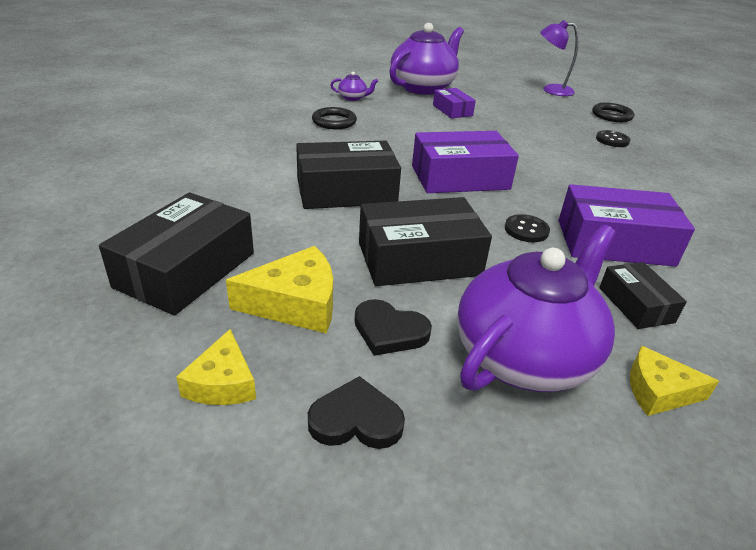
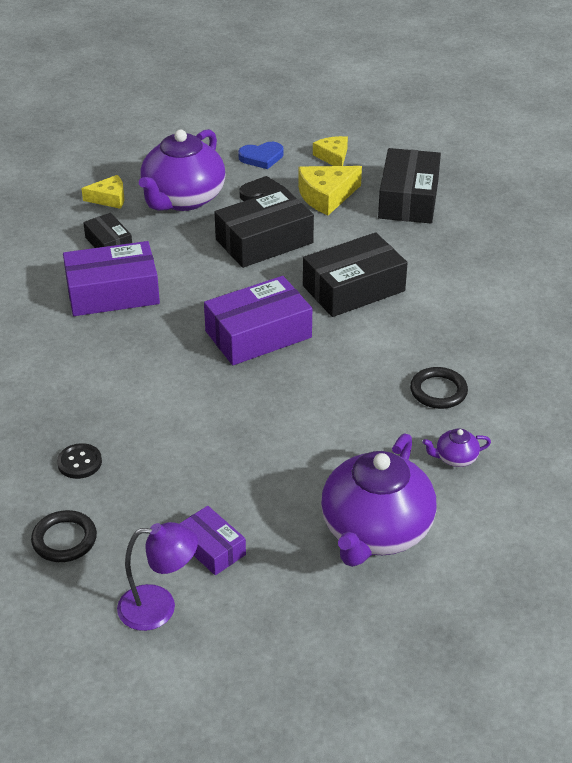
camera: 165 degrees right, 5 degrees up
(356, 420) = (261, 157): black heart -> blue heart
(452, 110) = (306, 471): purple box -> purple box (211, 548)
(526, 230) = (187, 287): black button -> none

